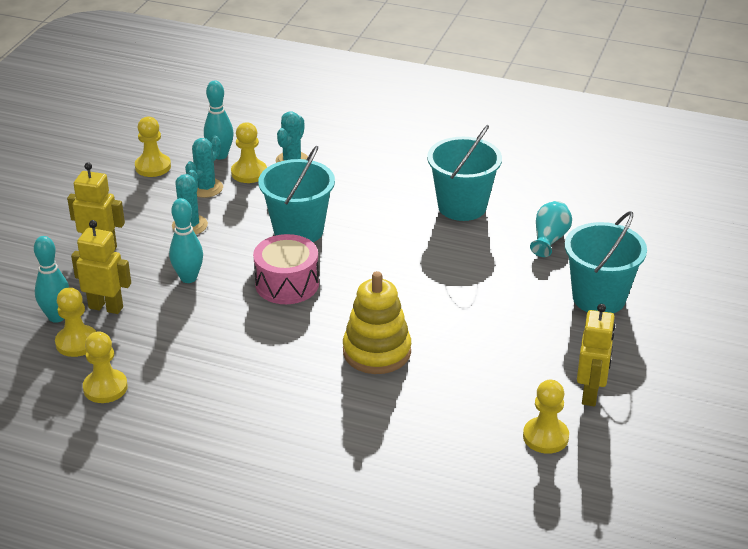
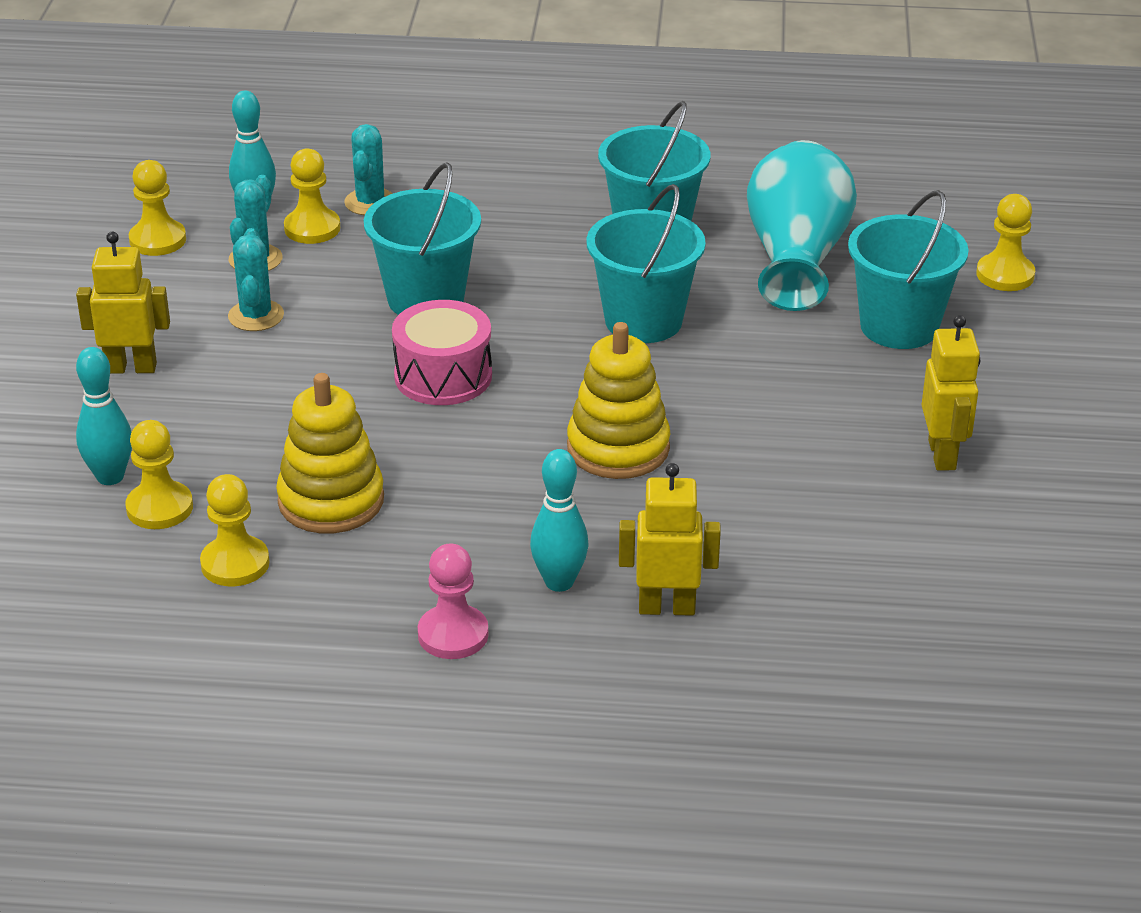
camera: 15 degrees left, 0 degrees up
(106, 307) = (181, 451): yellow robot -> yellow robot (666, 607)
(181, 356) = (331, 501): none -> yellow stacking toy
(188, 278) = (289, 390): turquoise bowling pin -> turquoise bowling pin (559, 582)
(217, 461) = (453, 635): none -> pink pawn
(430, 267) = (643, 321): none -> turquoise bucket
(545, 437) = (905, 521): yellow pawn -> yellow pawn (1005, 275)
(549, 239) = (796, 258): turquoise vase -> turquoise vase, size x2.03

